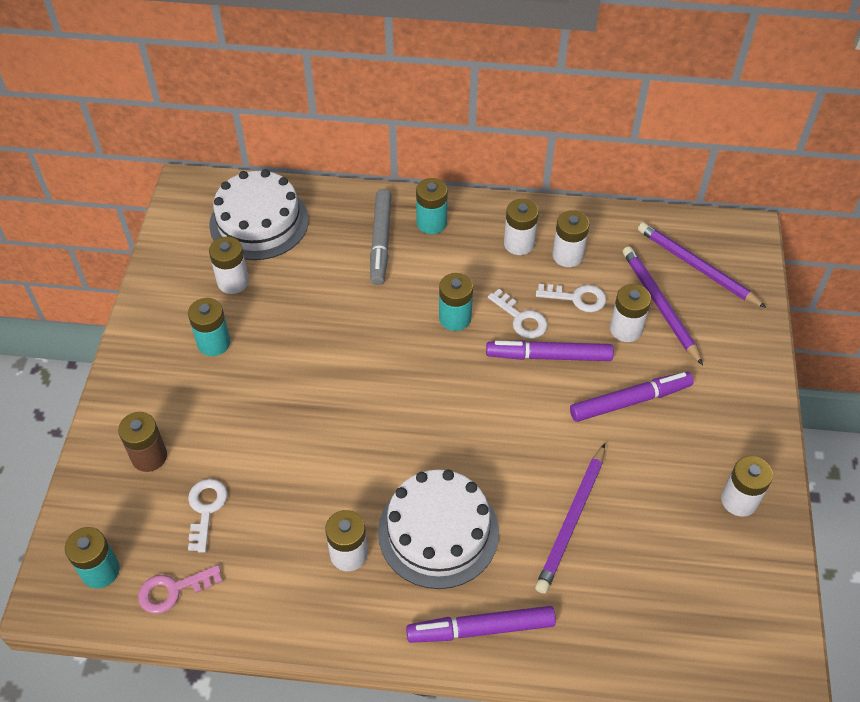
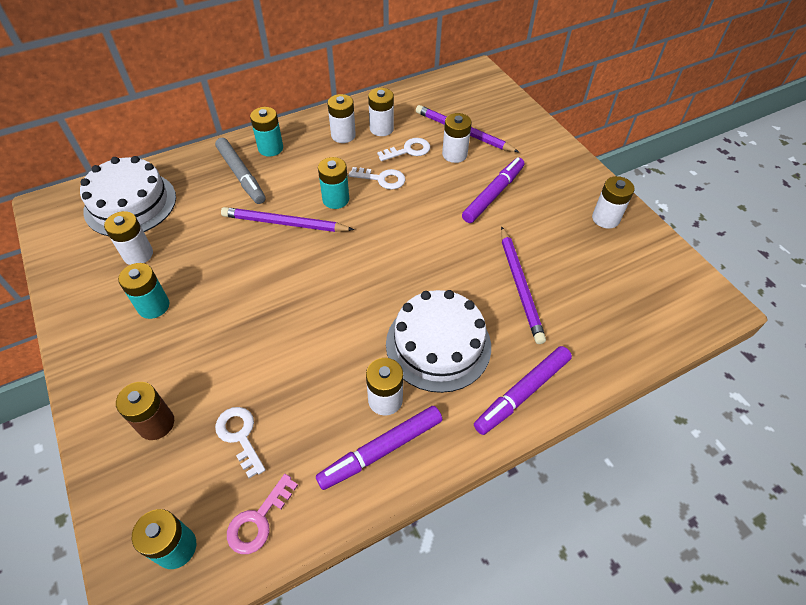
camera: 35 degrees left, 0 degrees up
(549, 356) = (419, 193): purple marker -> purple marker (381, 450)
(697, 267) = (467, 101): purple pencil -> purple pencil (285, 223)

